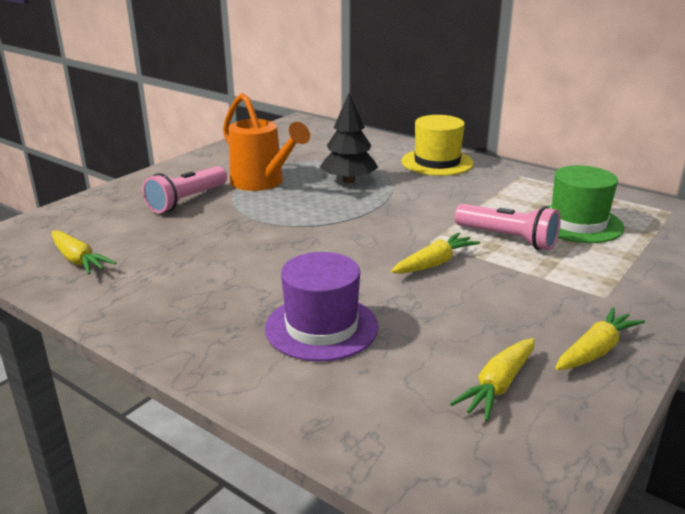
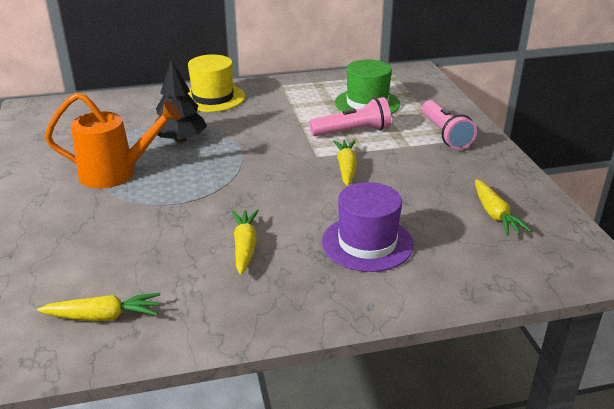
camera: 50 degrees left, 5 degrees up
(187, 201) = (84, 219): pink flashlight -> pink flashlight (445, 134)
(595, 350) = (495, 171): yellow carrot -> yellow carrot (245, 247)

